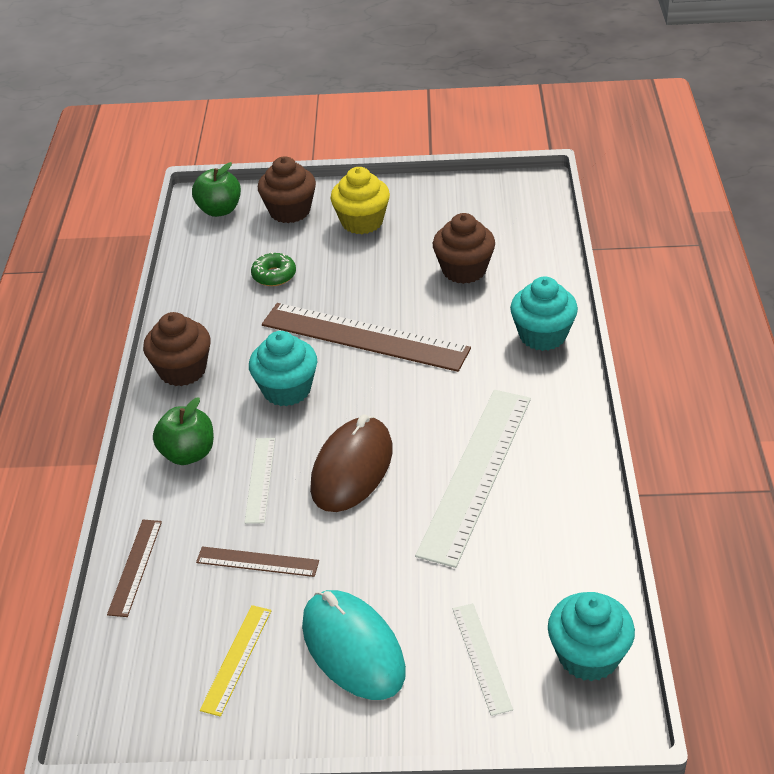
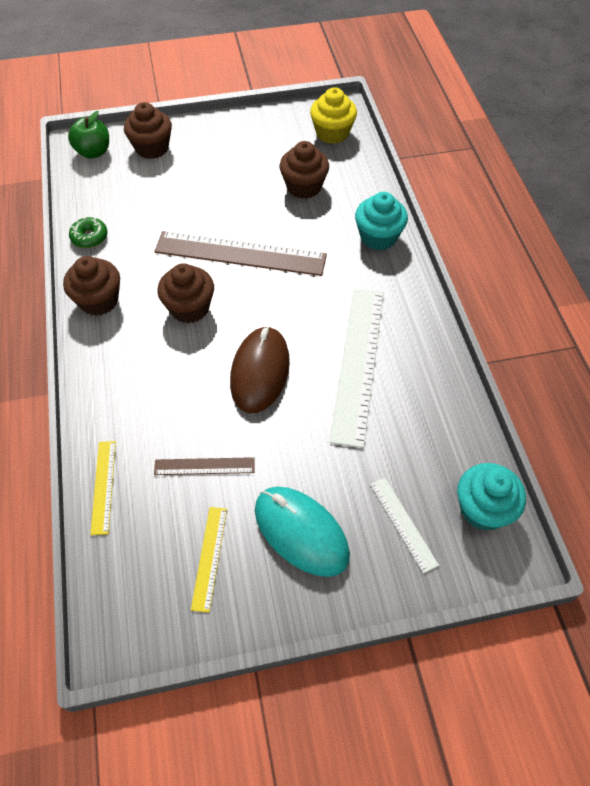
camera: 15 degrees left, 15 degrees up
(135, 567) = (103, 486): brown ruler -> yellow ruler
(188, 454) = (122, 376): green apple -> none
(260, 479) = (188, 391): white ruler -> none
(274, 275) = (153, 207): green donut -> green donut (89, 237)
(287, 390) = (189, 308): turquoise cupcake -> brown cupcake
(362, 222) = (213, 152): yellow cupcake -> yellow cupcake (332, 133)

